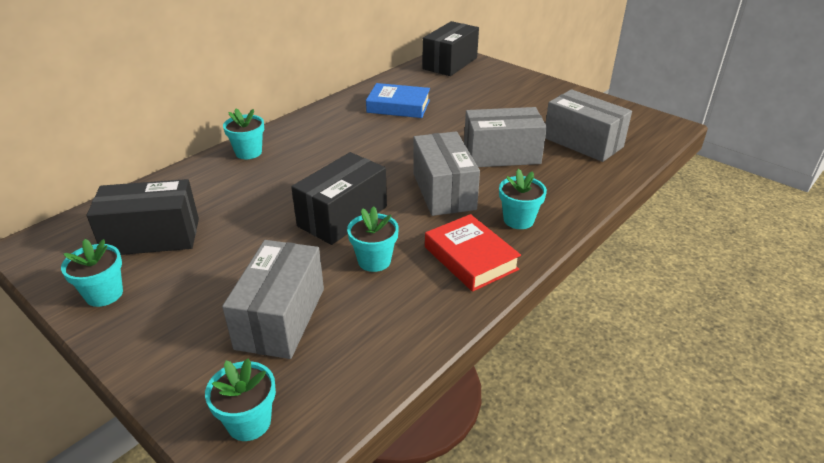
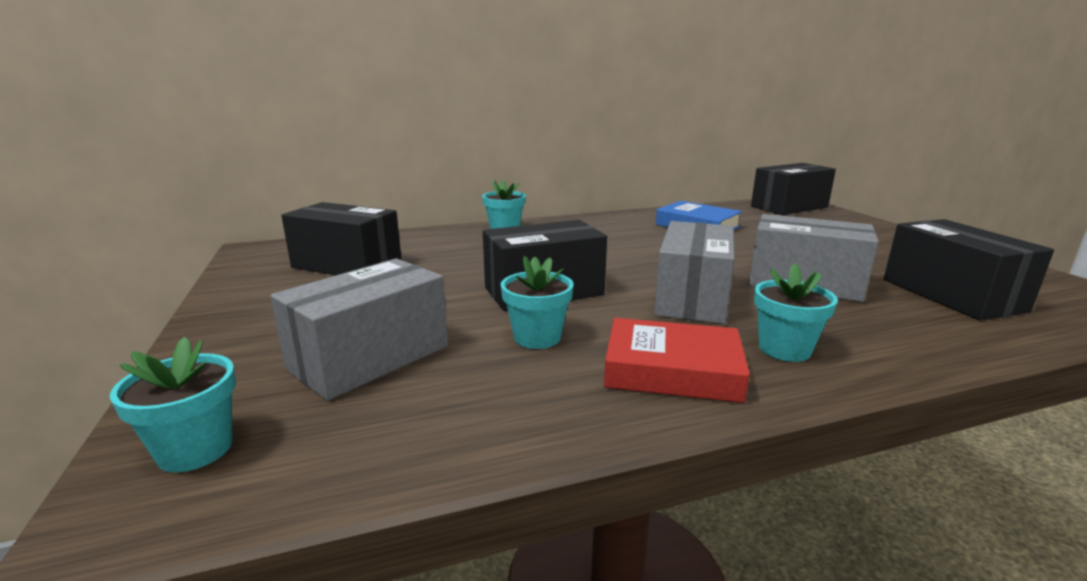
camera: 30 degrees right, 15 degrees down
(104, 294) = (252, 292): turquoise flower pot -> none
(470, 258) = (672, 370): red book -> red book turned 75 degrees counterclockwise
(583, 142) = (951, 295): grey box -> black box

